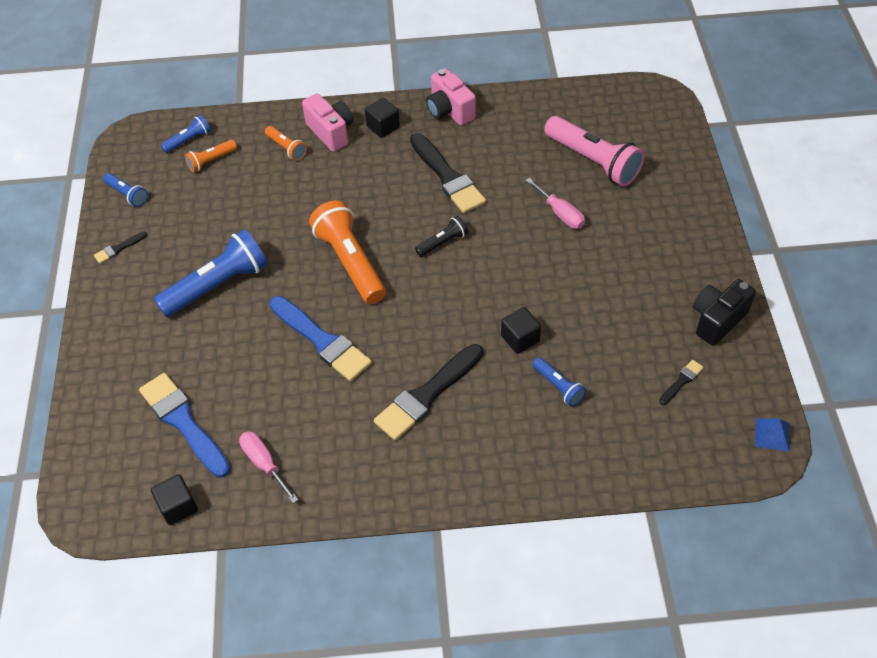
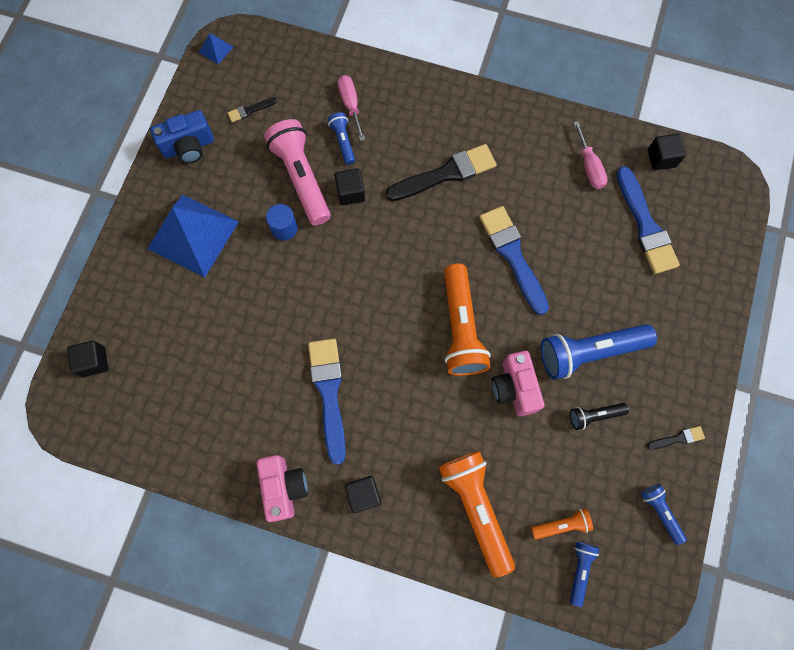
camera: 160 degrees left, 20 degrees up
(189, 140) = (580, 570): blue flashlight -> blue flashlight turned 120 degrees clockwise
(286, 148) = (476, 508): orange flashlight -> orange flashlight, size x2.01
(331, 132) = (421, 511): pink camera -> pink camera (514, 388)
(443, 242) = (369, 315): black flashlight -> black flashlight (594, 415)
(447, 176) = (329, 394): black brush -> blue brush
(560, 213) = (248, 303): pink screwdriver -> pink screwdriver (350, 105)
(567, 283) = (284, 228): none -> blue cylinder
(593, 161) = (182, 352): pink flashlight -> pink flashlight (301, 178)
(651, 246) = (193, 235): none -> blue pyramid
(661, 131) = (94, 362): none -> black cube
(717, 320) = (189, 147): black camera -> blue camera

